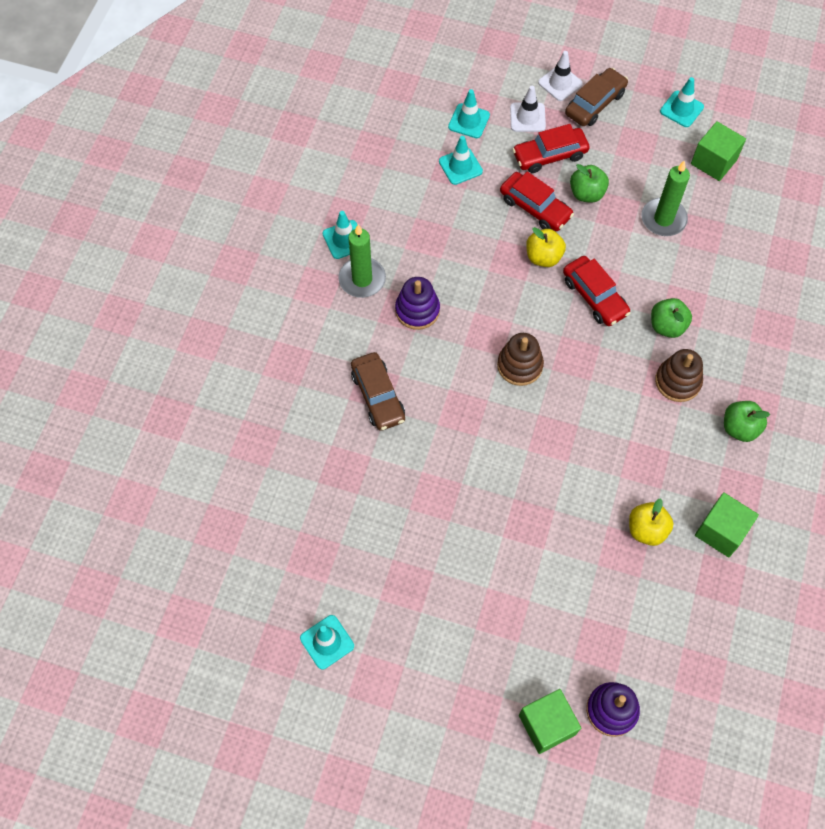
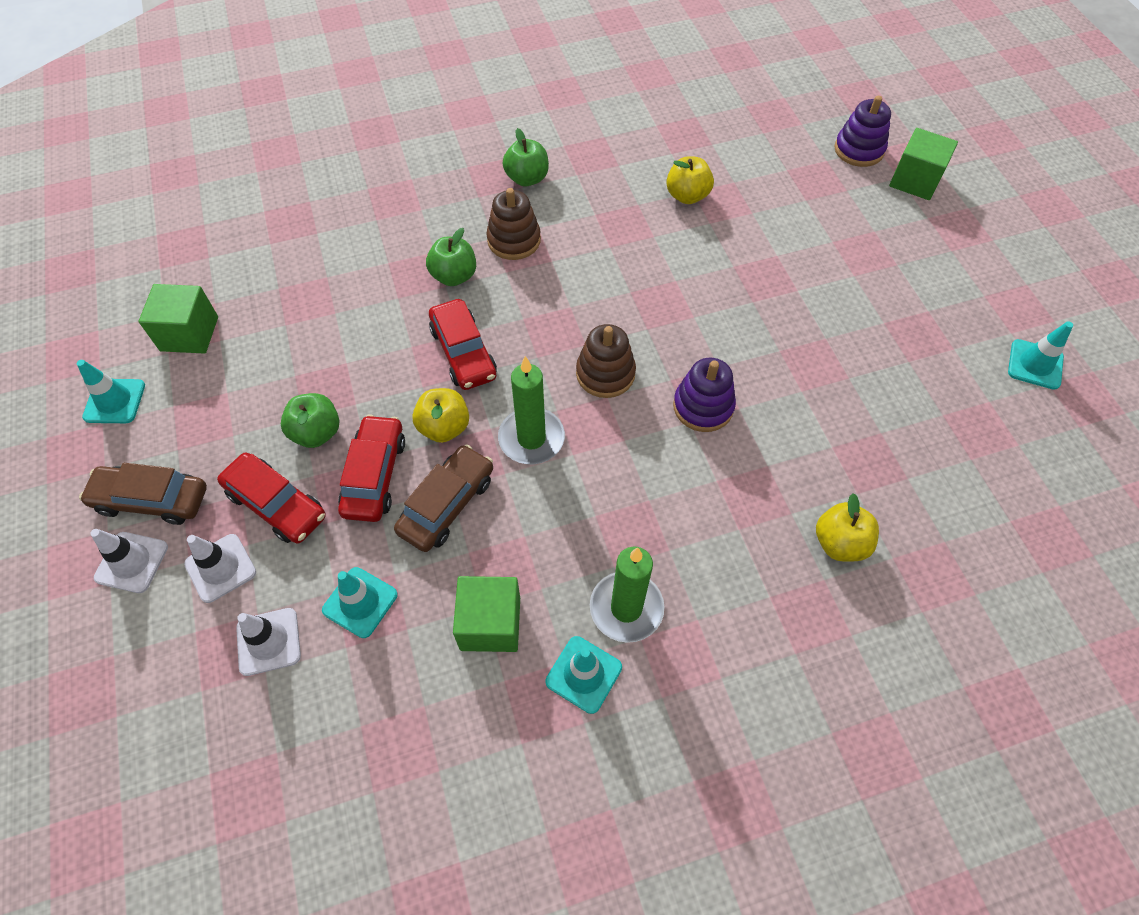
camera: 125 degrees left, 5 degrees down
(311, 409) = (839, 543): none -> yellow apple
(378, 396) = (760, 485): brown car -> brown car (447, 504)
(417, 310) = (619, 515): purple stacking toy -> purple stacking toy (703, 406)
(469, 121) = (268, 641): turquoise traffic cone -> white traffic cone
(594, 296) = (463, 352): red car -> red car turned 135 degrees clockwise
(663, 219) = (308, 341): green candle -> green candle (531, 438)
(721, 531) = (640, 150): green cube -> green cube (490, 623)

